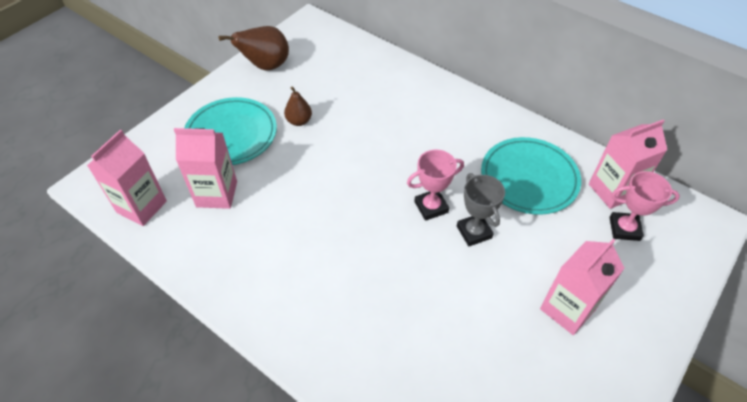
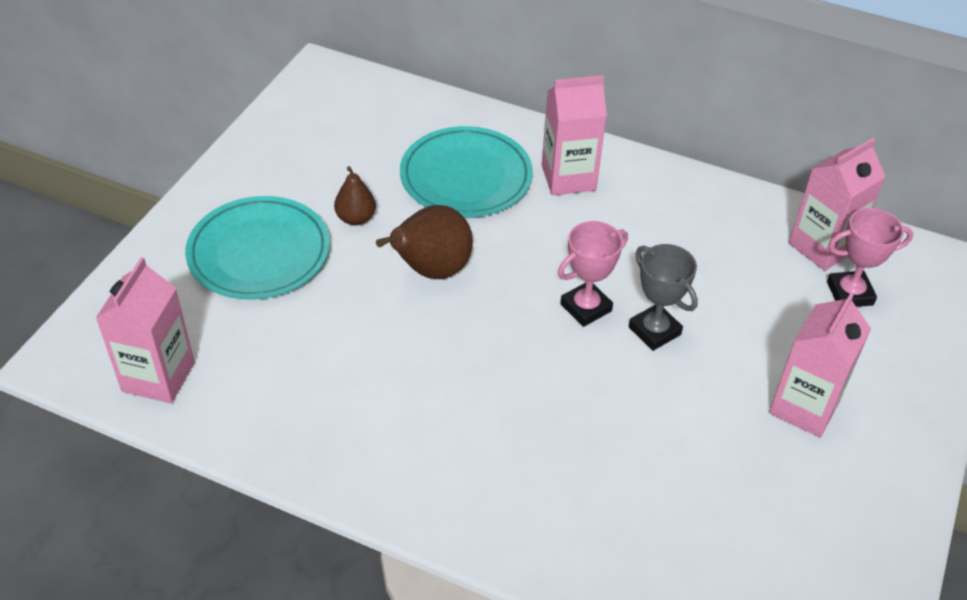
camera: 15 degrees left, 5 degrees down
(217, 194) = (268, 340): pink carton -> pink carton (568, 177)
(266, 66) = (276, 145): brown pear -> brown pear (431, 270)
(529, 178) = (708, 248): turquoise plate -> turquoise plate (466, 177)

